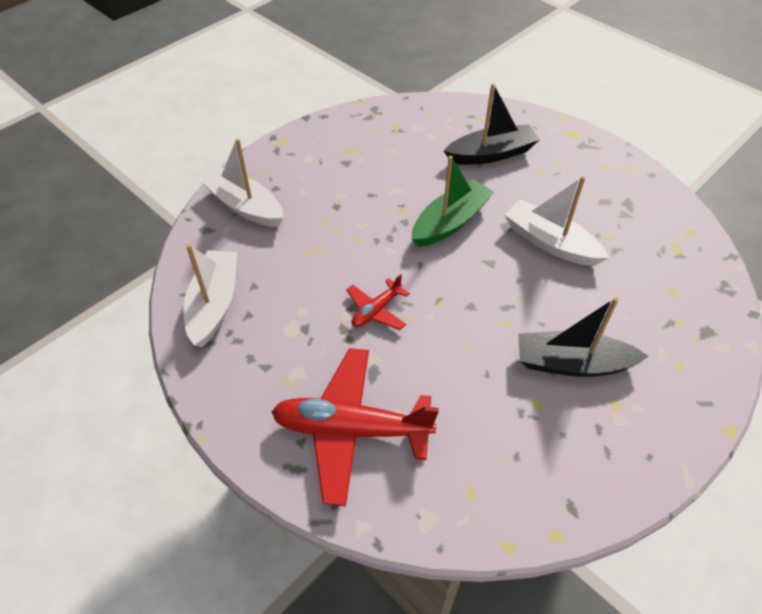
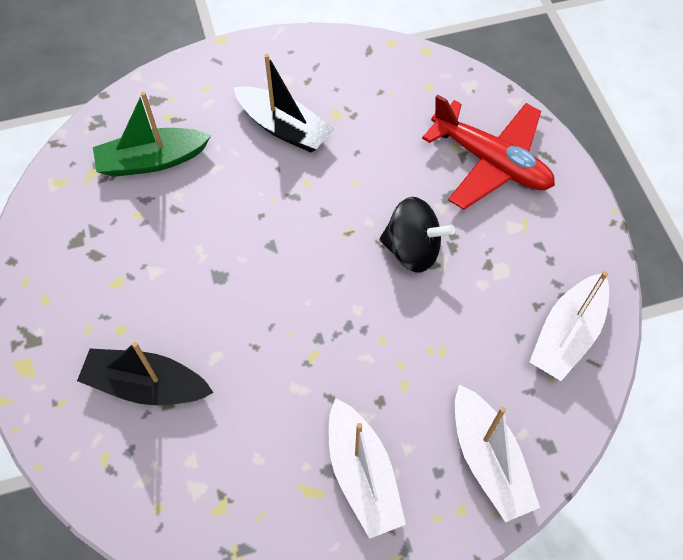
camera: 150 degrees left, 10 degrees up
(376, 310) = (412, 250): red plane -> black spinning top
(450, 222) = (272, 311): green boat -> green boat (152, 160)
(550, 242) = (196, 237): white boat -> white boat (362, 474)

